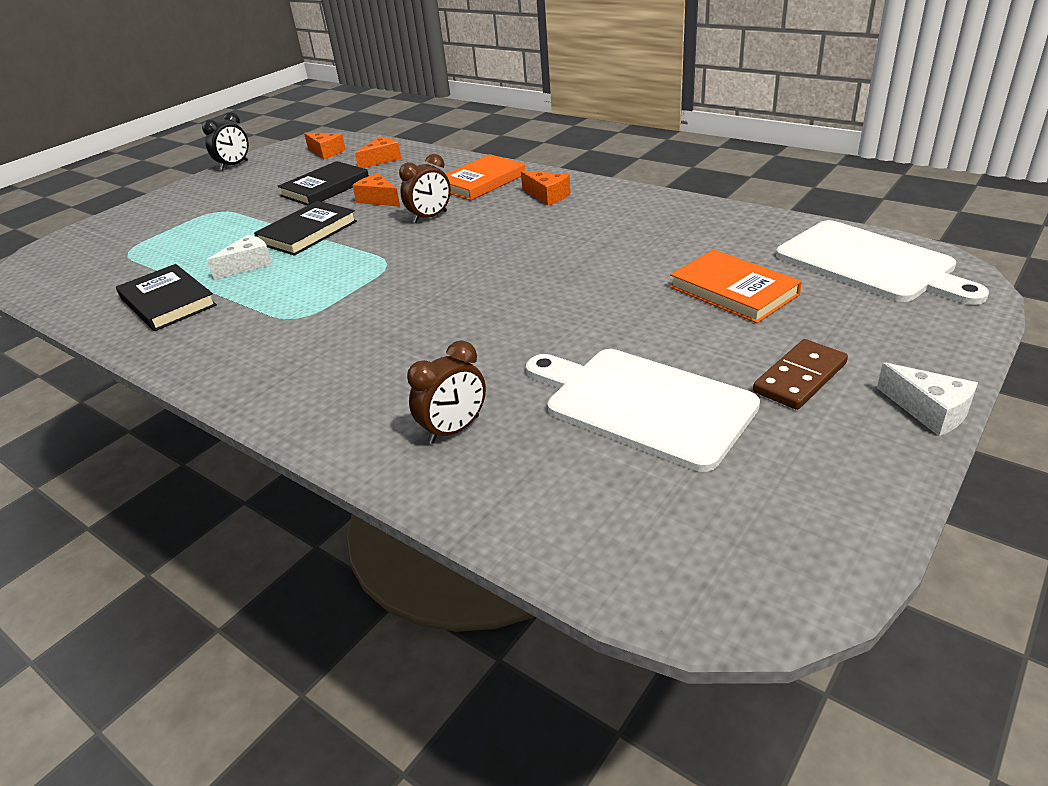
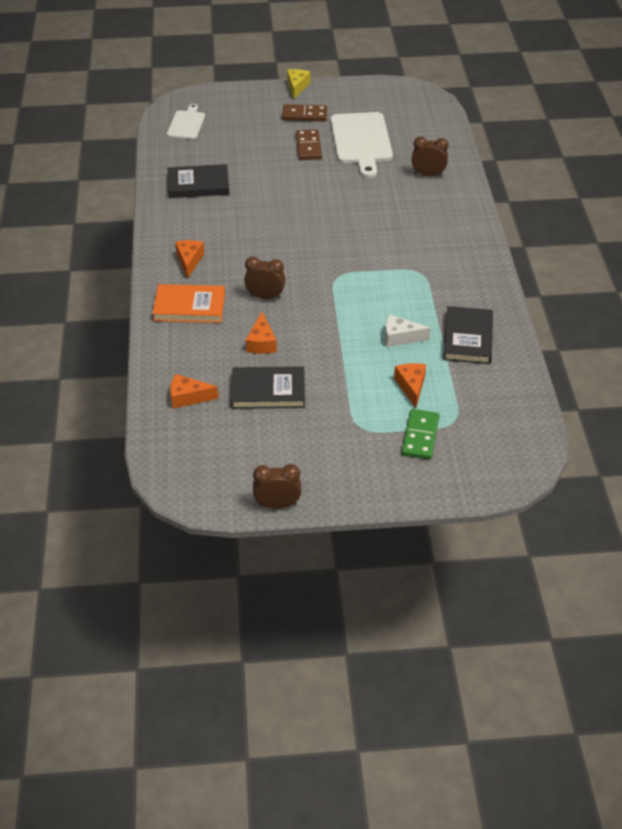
camera: 135 degrees left, 10 degrees up
(153, 231) = (420, 436): none -> green domino
(234, 165) = (277, 505): black clock -> brown clock
(308, 232) = (338, 342): black book -> black book (198, 184)
(326, 152) = (198, 454): orange cheese -> orange cheese (411, 386)
(686, 343) = (308, 147): none -> brown domino
(733, 291) = (250, 150): orange book -> none
(869, 263) = (186, 124): white cutting board -> white cutting board, size x0.57
(929, 411) = (297, 87): white cheese -> yellow cheese

